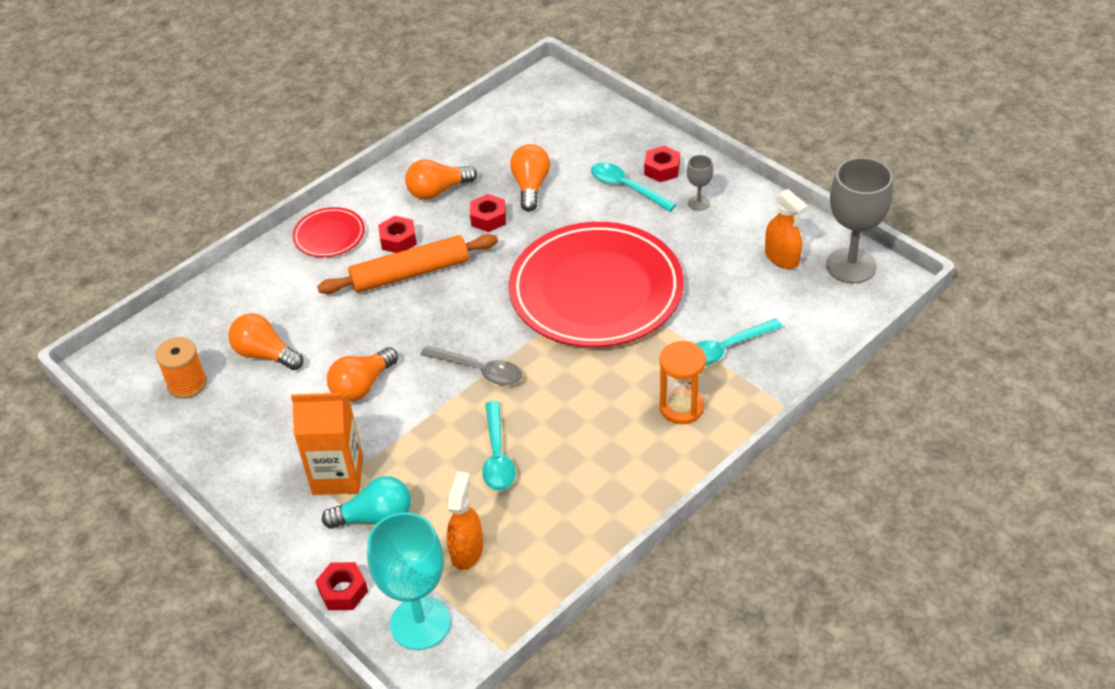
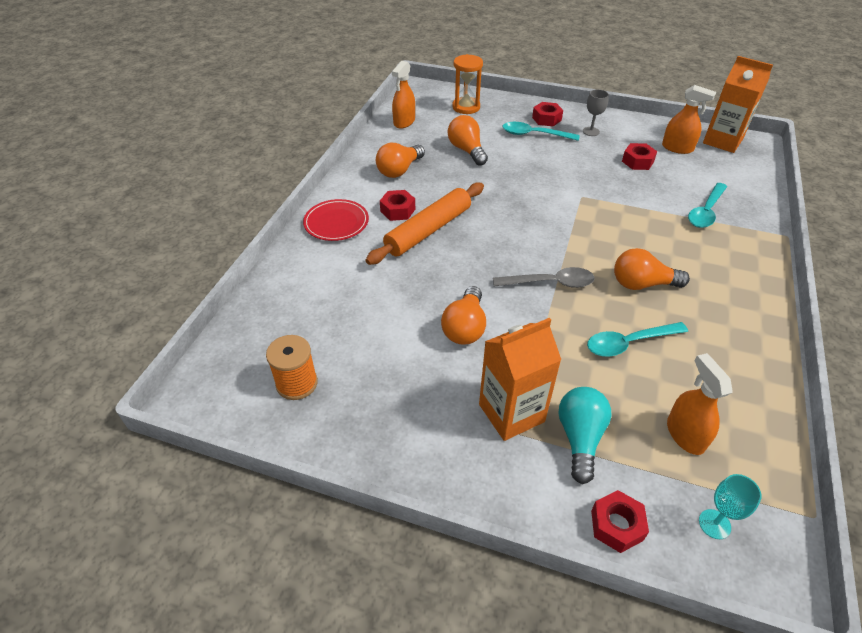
camera: 30 degrees left, 0 degrees up
(265, 354) = (354, 331): orange light bulb -> orange light bulb (642, 284)
(375, 517) = (580, 438): turquoise light bulb -> turquoise light bulb turned 45 degrees counterclockwise
(420, 623) = (714, 524): turquoise goblet -> turquoise goblet, size x0.47
(488, 218) = (455, 177): red nut -> red nut (637, 161)
(493, 126) = (404, 122): none -> orange spray bottle
(497, 456) = (629, 343): turquoise spoon -> turquoise spoon turned 105 degrees clockwise
(596, 290) = (579, 201): red plate -> none
(681, 407) = (721, 259): orange hourglass -> orange hourglass (466, 107)
(851, 265) = (722, 141): grey goblet -> orange carton

